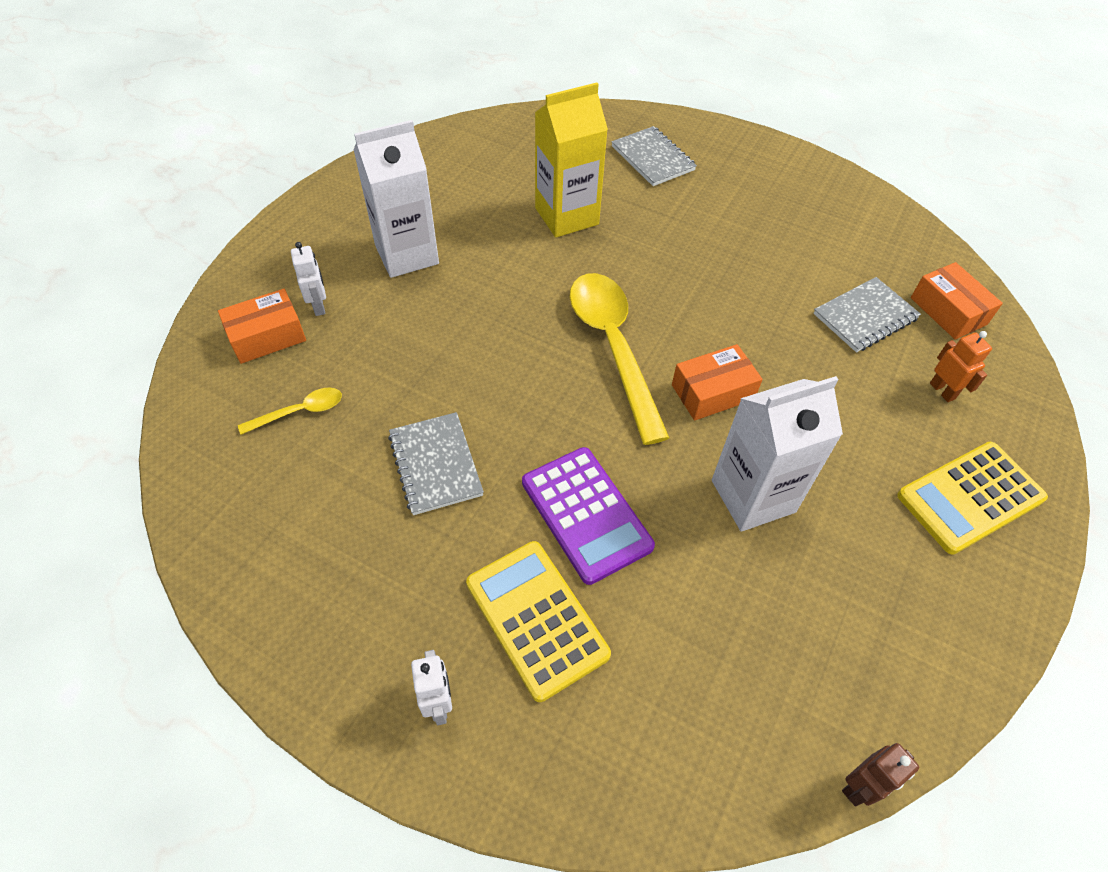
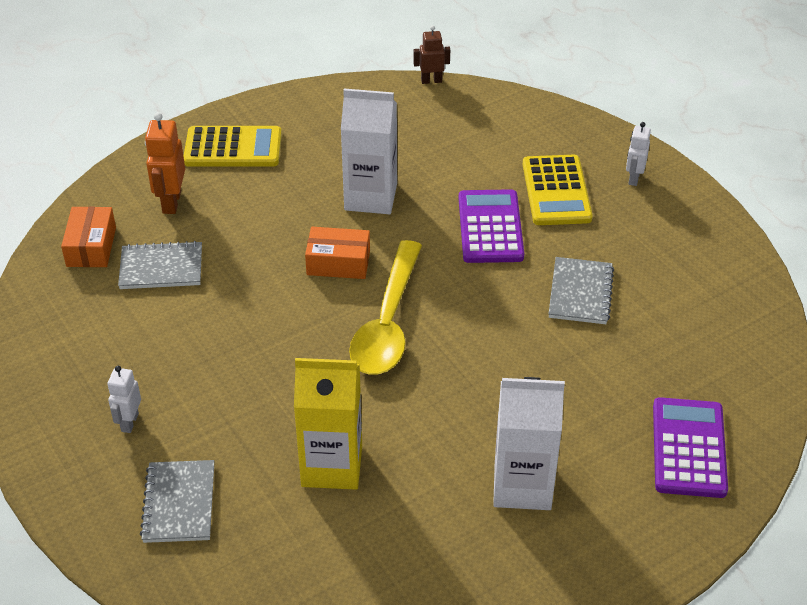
camera: 150 degrees left, 10 degrees down
(267, 336) = (689, 448): orange box -> purple calculator
(300, 412) = (674, 369): yellow spoon -> none
(319, 306) = (631, 461): white robot -> white robot (129, 422)
(942, 391) = (171, 202): orange robot -> orange robot, size x1.55

